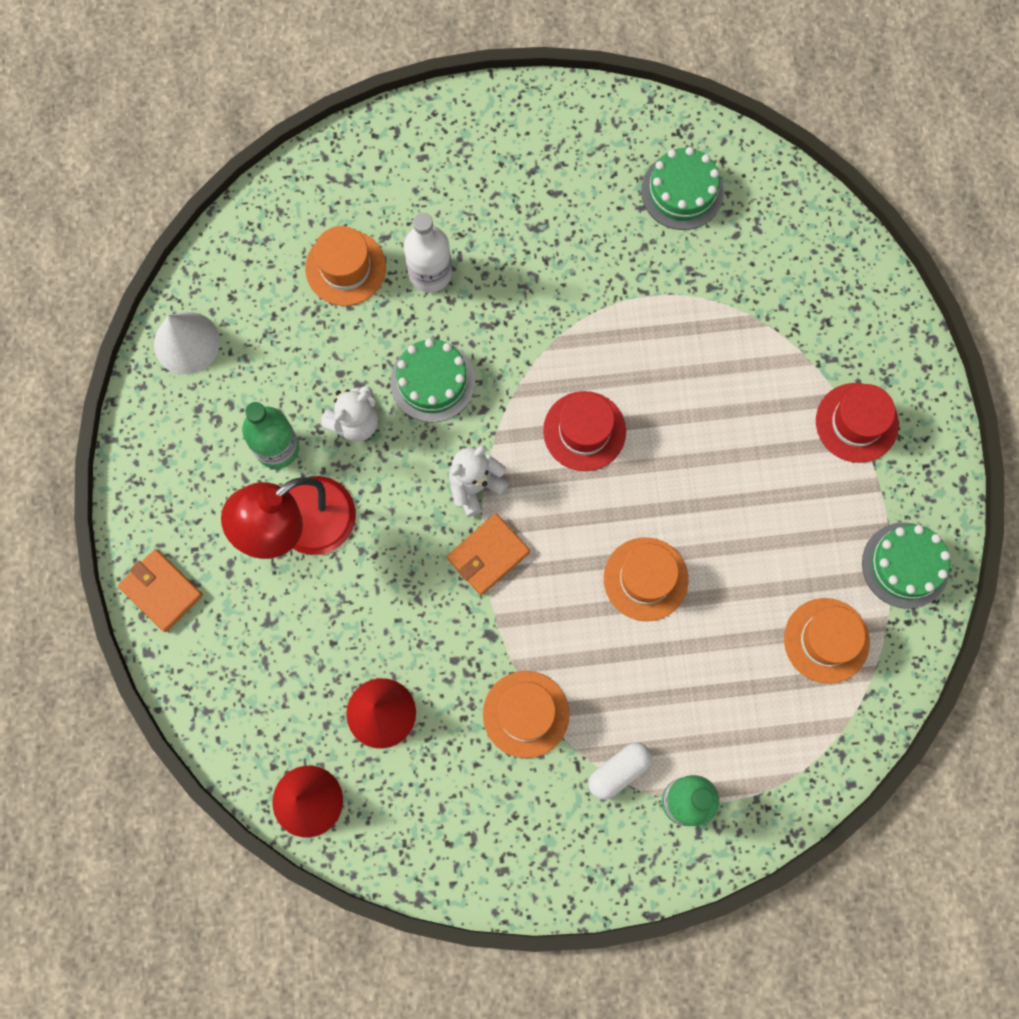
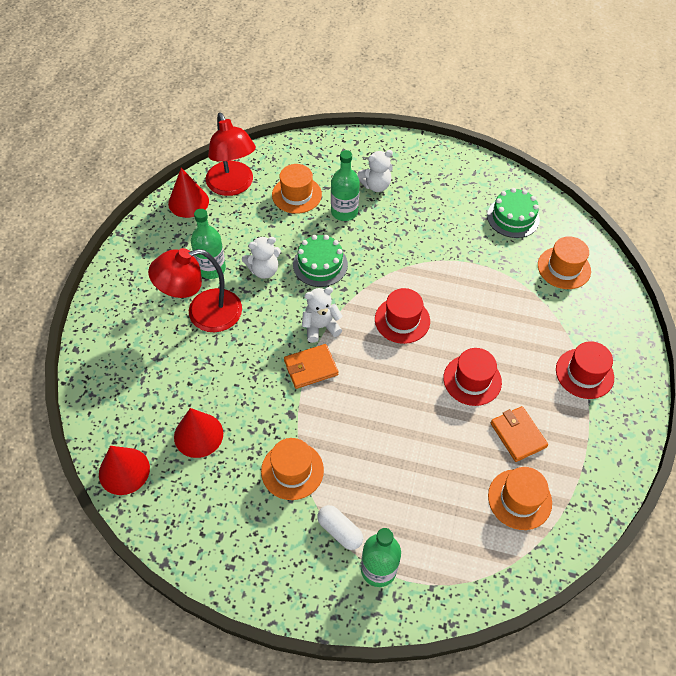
camera: 20 degrees right, 20 degrees down
(161, 591) = (103, 319): orange wallet -> orange wallet (518, 435)
(186, 342) = (188, 202): white cone -> red cone
(241, 288) = (233, 186): none -> red lamp
(430, 273) = (344, 212): white bottle -> green bottle
(458, 206) = (376, 185): none -> white teddy bear
(619, 771) = (340, 531): white capsule -> white capsule turned 60 degrees clockwise
(645, 579) = (407, 417): orange hat -> orange hat (564, 268)
(712, 490) = (472, 380): none -> red hat
(905, 565) = (592, 471): green cake -> none

